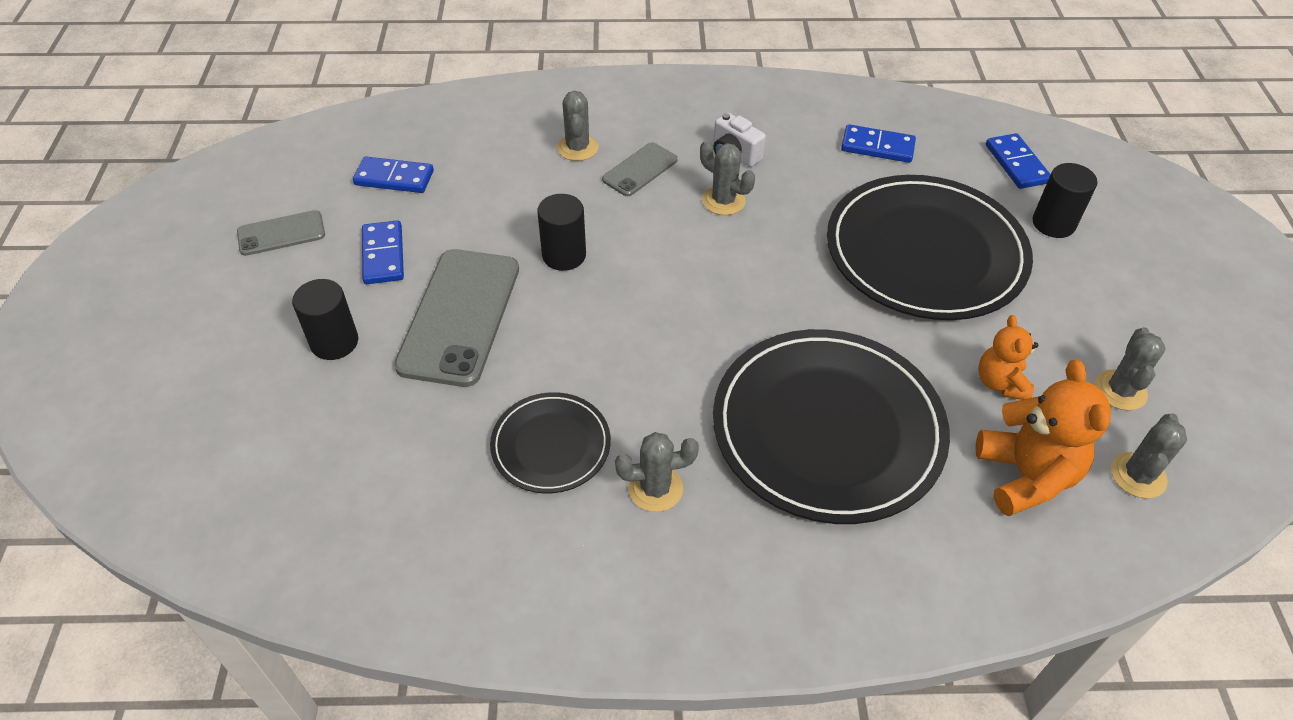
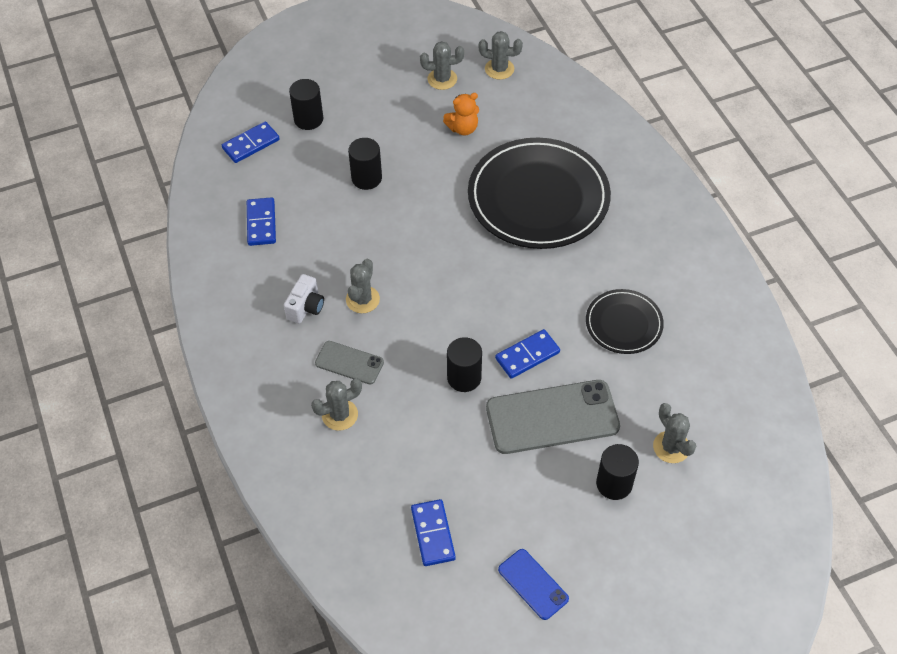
camera: 110 degrees left, 5 degrees up
(281, 233) = (533, 584): grey phone -> blue phone
(383, 255) = (520, 496): blue domino -> blue domino (527, 355)
(655, 488) = (623, 264): grey cactus -> grey cactus (671, 447)
(925, 252) = (366, 178): black plate -> black cylinder
(1025, 476) = (524, 111): orange teddy bear -> none

